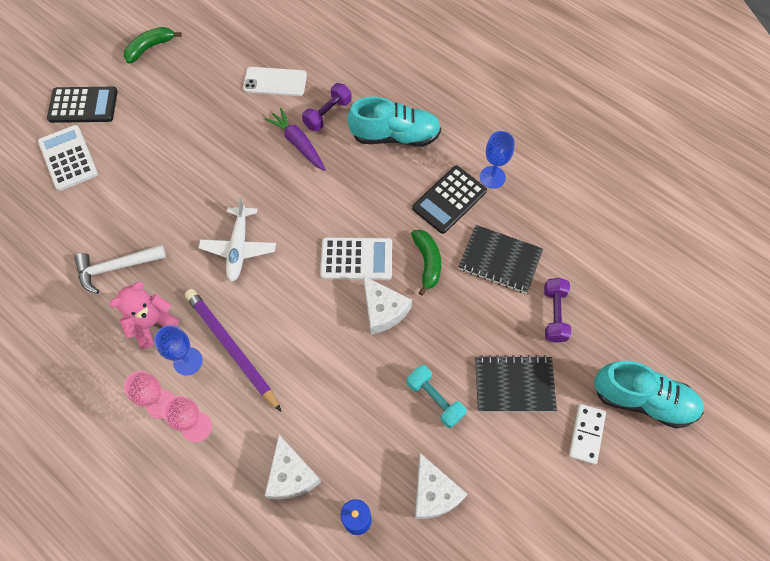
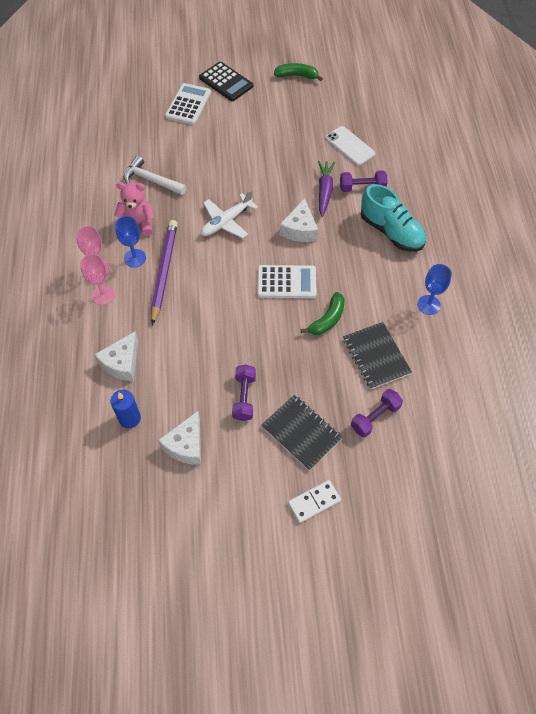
camera: 45 degrees right, 5 degrees down
(356, 259) = (286, 282): white calculator -> white calculator turned 45 degrees counterclockwise
(383, 310) = (270, 323): white cheese -> white cheese (299, 229)
(435, 399) = (244, 397): turquoise dumbbell -> purple dumbbell
(449, 200) = (383, 295): black calculator -> none
(642, 400) = (375, 518): turquoise shoe -> none

